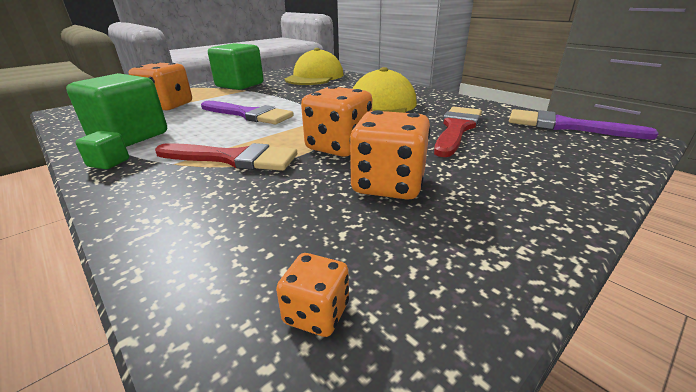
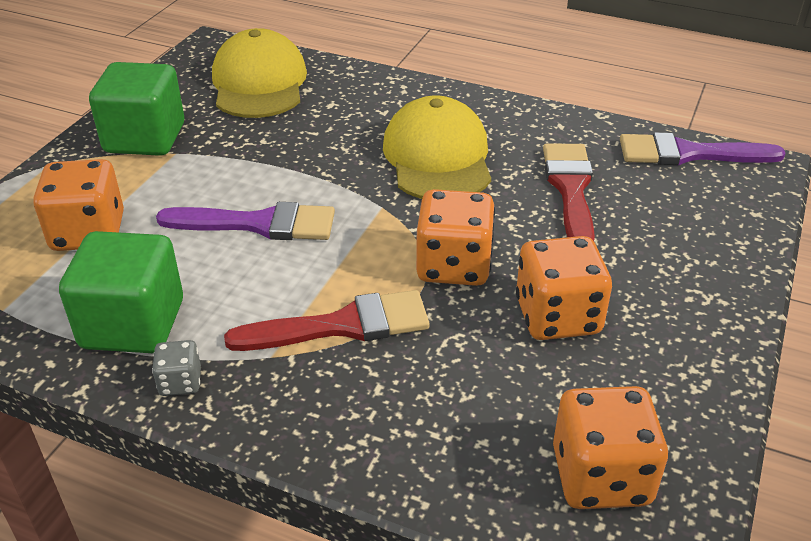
camera: 25 degrees left, 10 degrees up
(109, 163) = (180, 382): green cube -> grey dice
(316, 313) = (601, 476): orange dice -> orange dice, size x1.99

